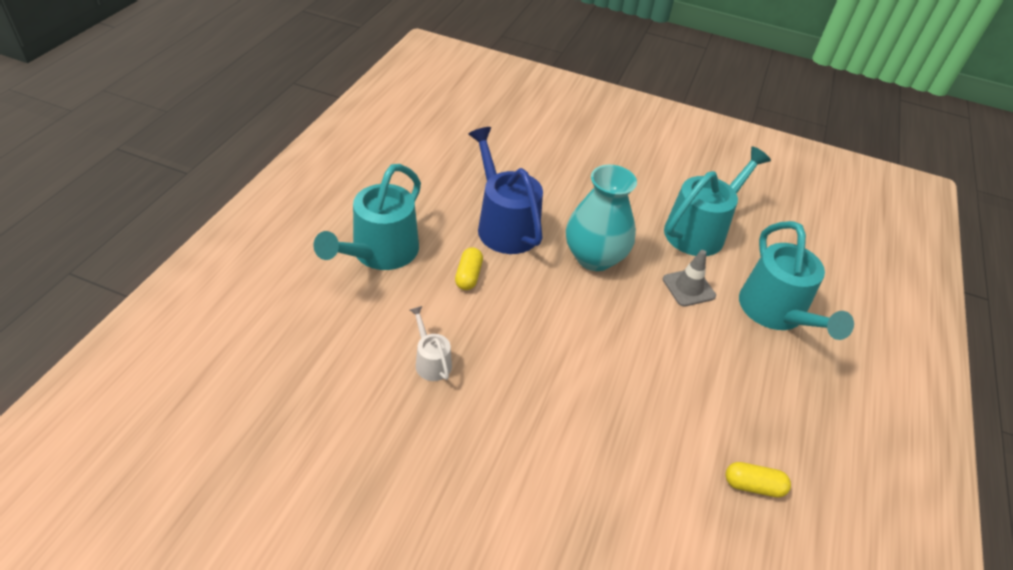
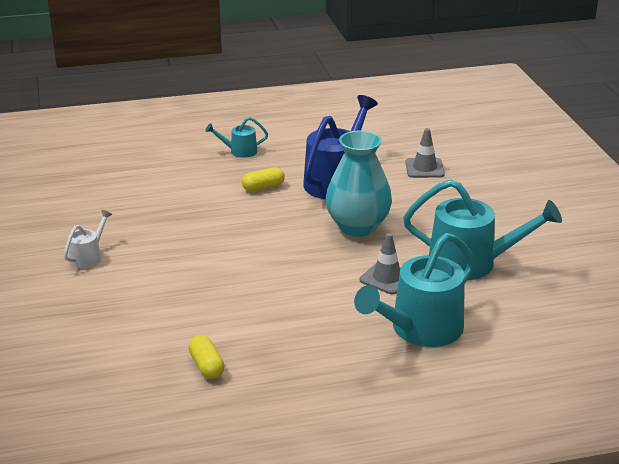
camera: 60 degrees right, 15 degrees down
(380, 253) = (239, 151): turquoise watering can -> turquoise watering can, size x0.49
(431, 361) = (168, 204): white watering can -> white watering can (88, 257)
(535, 168) = (424, 168): none -> grey traffic cone

